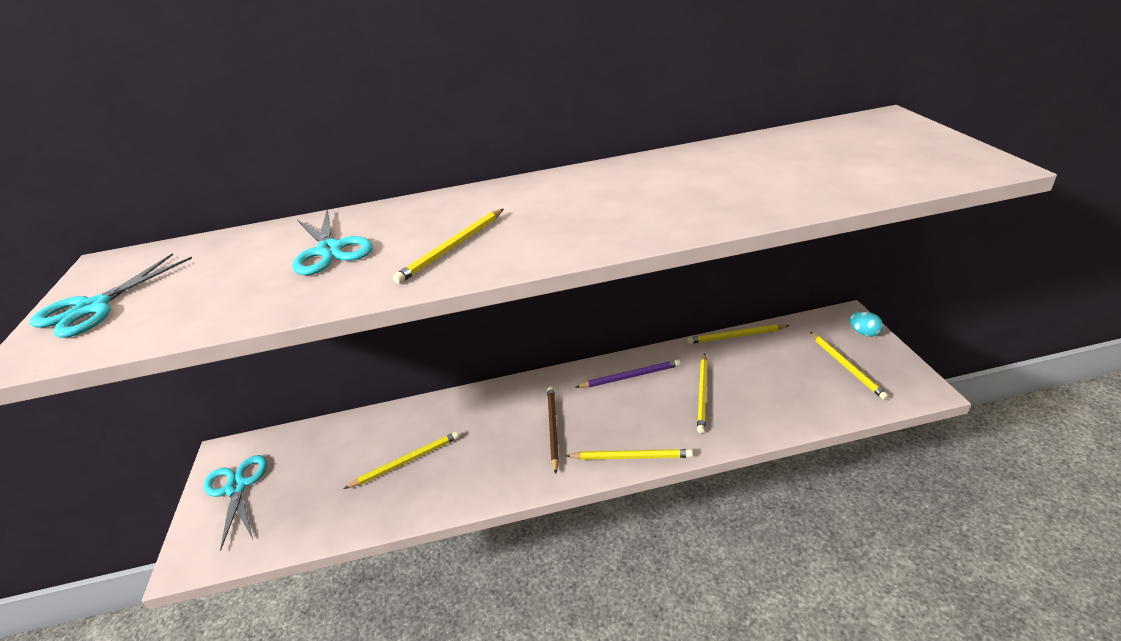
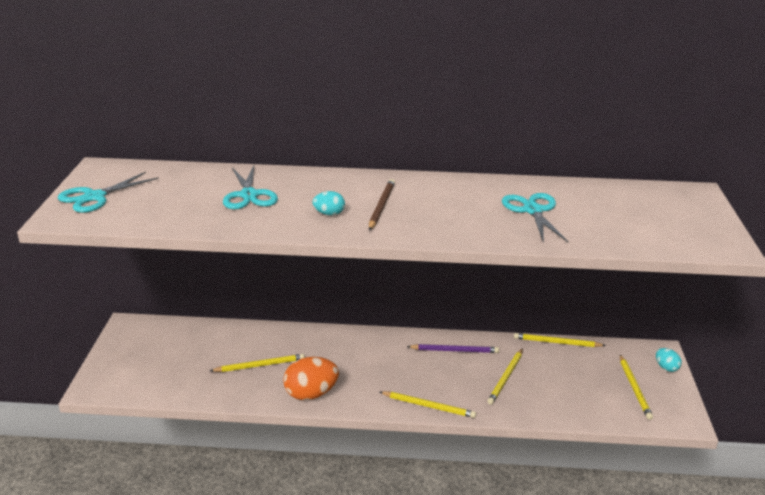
camera: 10 degrees right, 5 degrees down
(237, 487) = (133, 350): turquoise scissors -> turquoise scissors (533, 210)
(452, 248) = (329, 214): yellow pencil -> turquoise egg
(482, 483) = (311, 394): none -> orange egg
(553, 428) = (378, 371): brown pencil -> brown pencil (381, 206)

